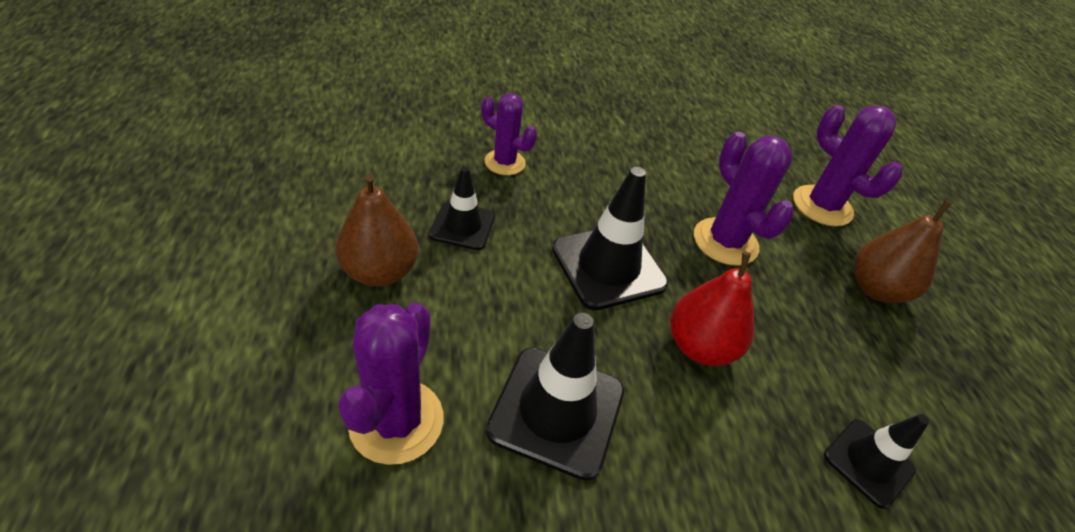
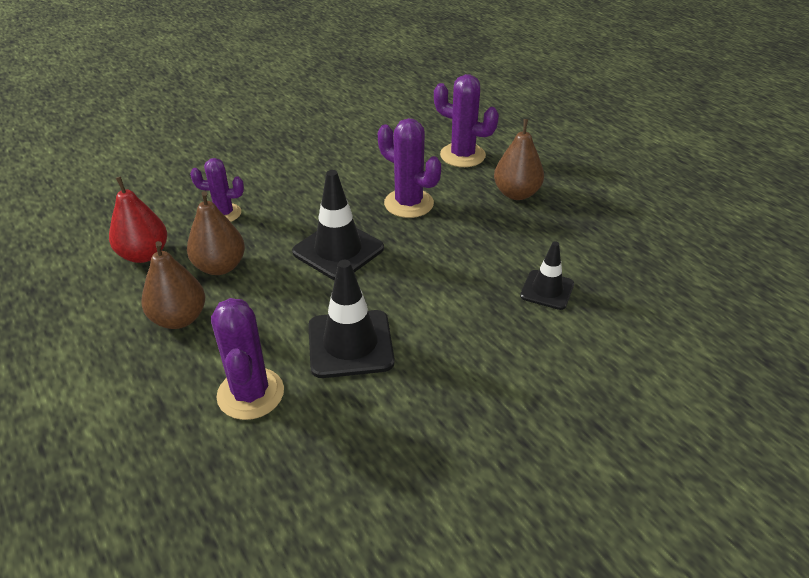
camera: 20 degrees left, 5 degrees down
(463, 226) = (220, 267): black traffic cone -> brown pear
(700, 346) = (422, 272): red pear -> red pear (144, 254)

